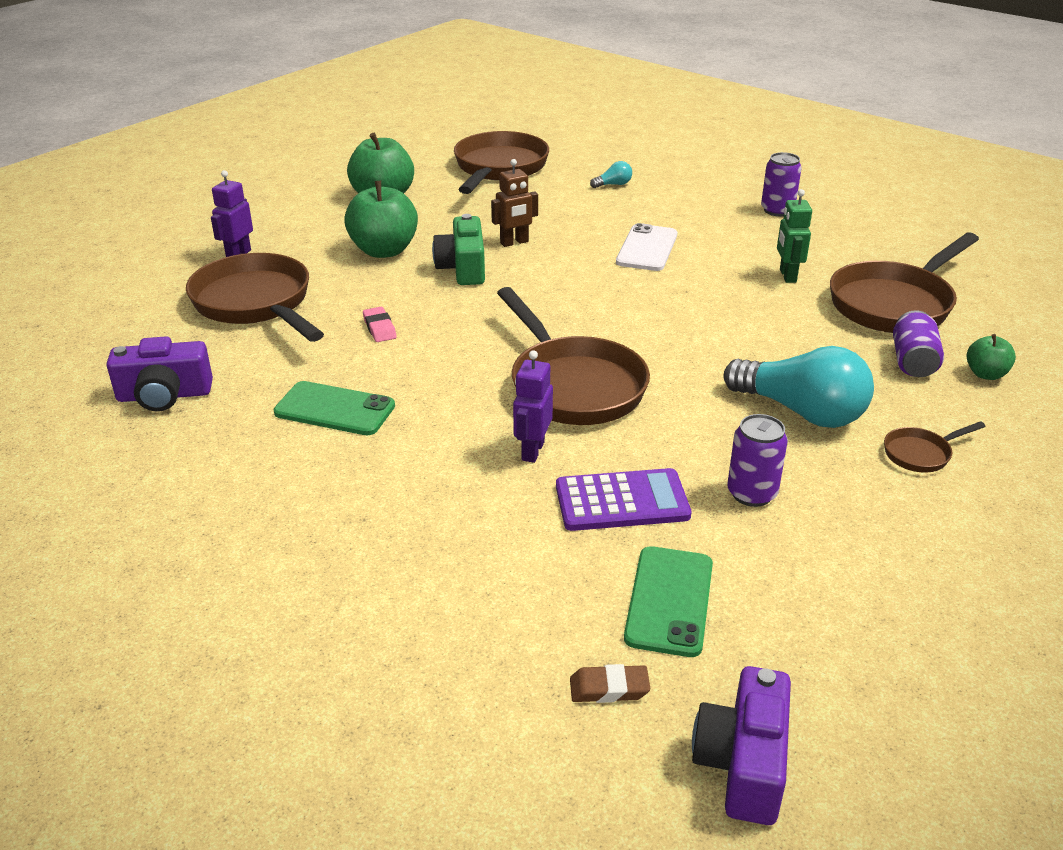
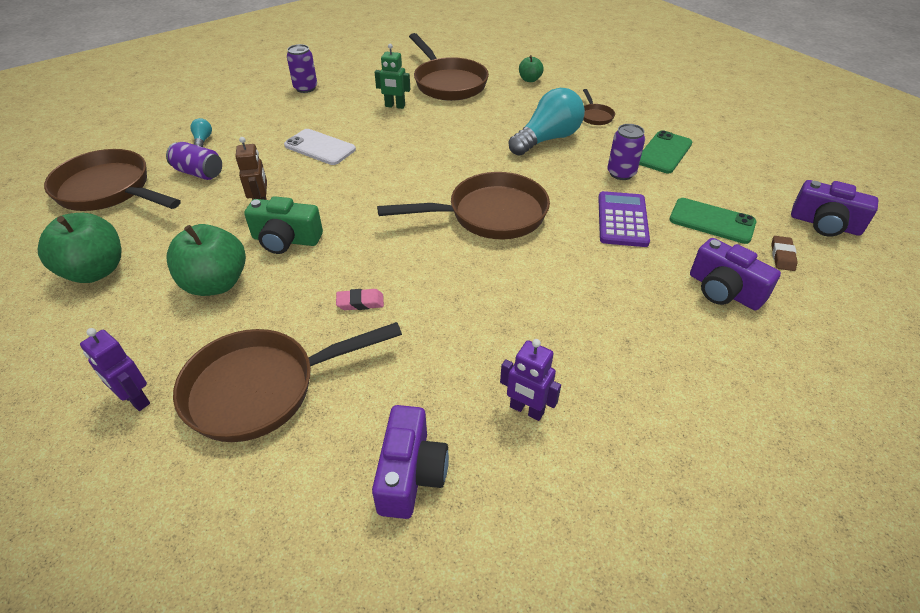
camera: 75 degrees left, 10 degrees up
(335, 409) = (479, 343): green phone -> green phone (664, 152)
(491, 611) = (724, 290): none -> purple camera
(532, 451) = (562, 246): purple robot -> purple robot (526, 410)
(913, 362) = (510, 94): purple can -> purple can (199, 173)

